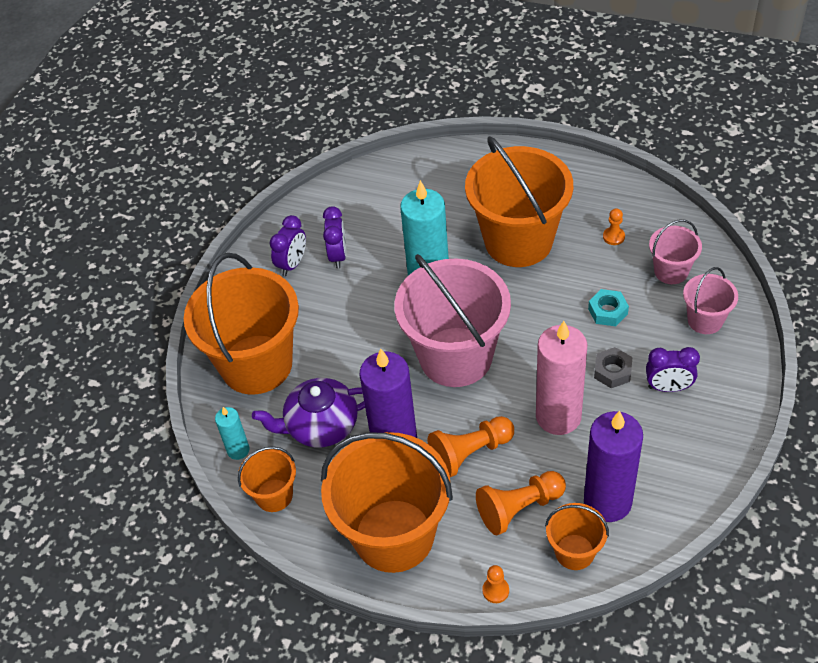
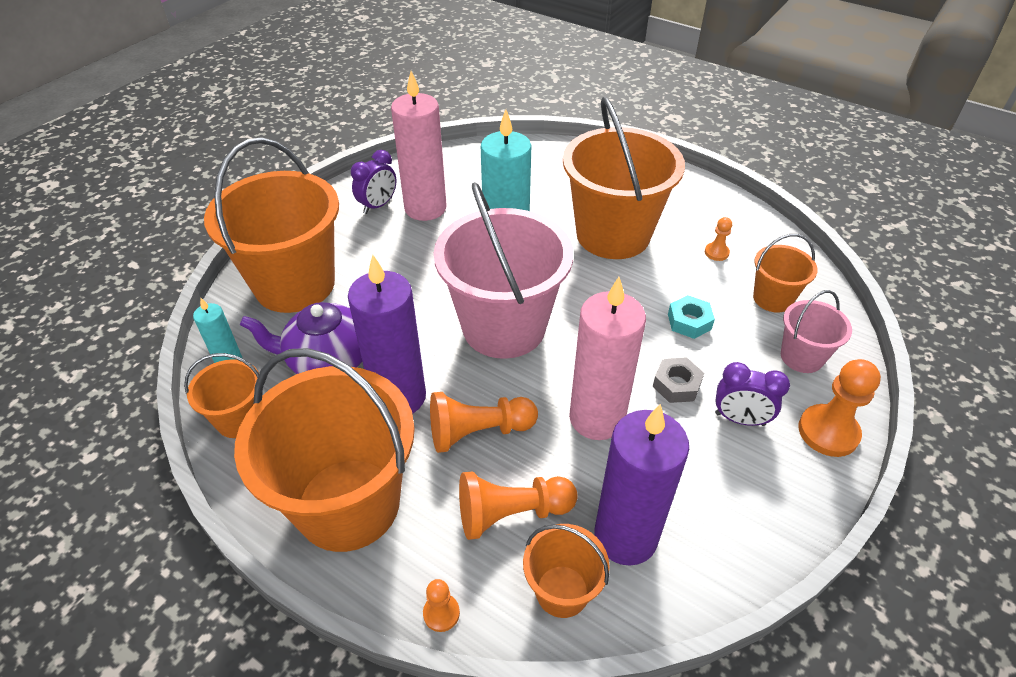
camera: 10 degrees right, 5 degrees down
(338, 255) = (425, 208): purple clock -> pink candle
(671, 271) = (772, 298): pink bucket -> orange bucket
(737, 380) = (828, 432): none -> orange pawn

